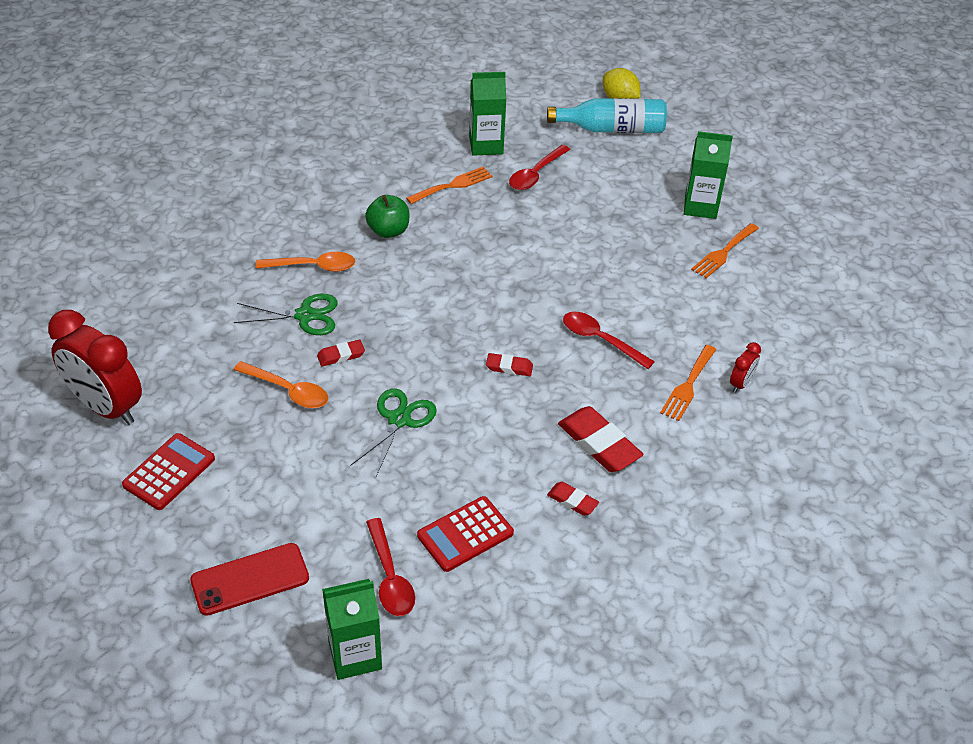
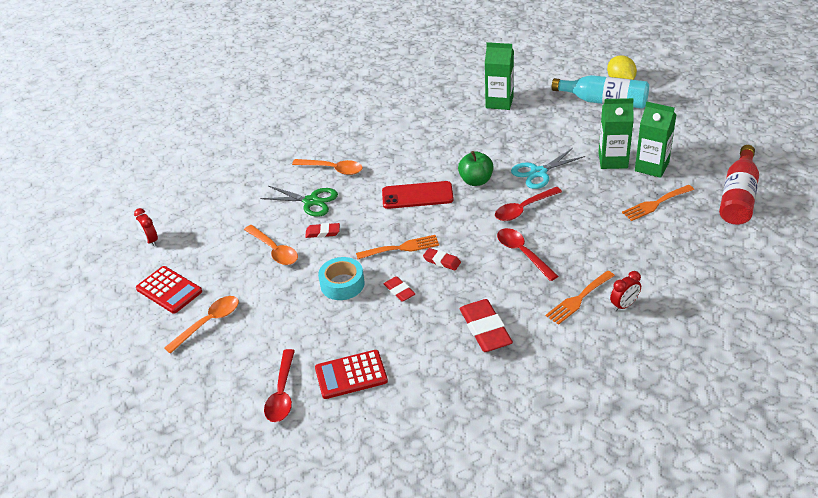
camera: 25 degrees right, 5 degrees down
(106, 407) = (150, 240): red clock -> red clock, size x0.43
(169, 472) = (169, 290): red calculator -> red calculator turned 75 degrees clockwise
(247, 506) = (208, 323): none -> orange spoon
(250, 579) = (185, 373): red phone -> red phone (417, 195)
(355, 655) = (230, 443): green carton -> green carton (613, 160)
(388, 231) = (398, 152): green apple -> green apple (476, 181)
(399, 420) = (342, 284): green scissors -> turquoise tape
(453, 185) = (461, 127): orange fork -> orange fork (401, 248)
(536, 174) = (528, 127): red spoon -> red spoon (523, 209)
(572, 501) = (444, 367): red eraser -> red eraser (399, 291)
(574, 233) = (538, 172): none -> turquoise scissors
(808, 230) = (738, 197): none -> red bottle

